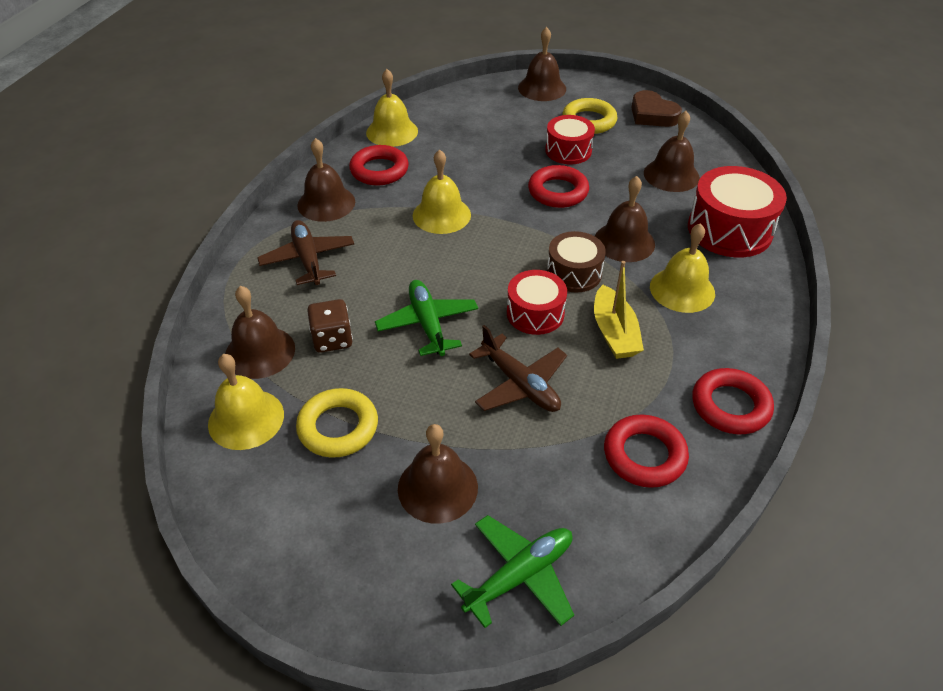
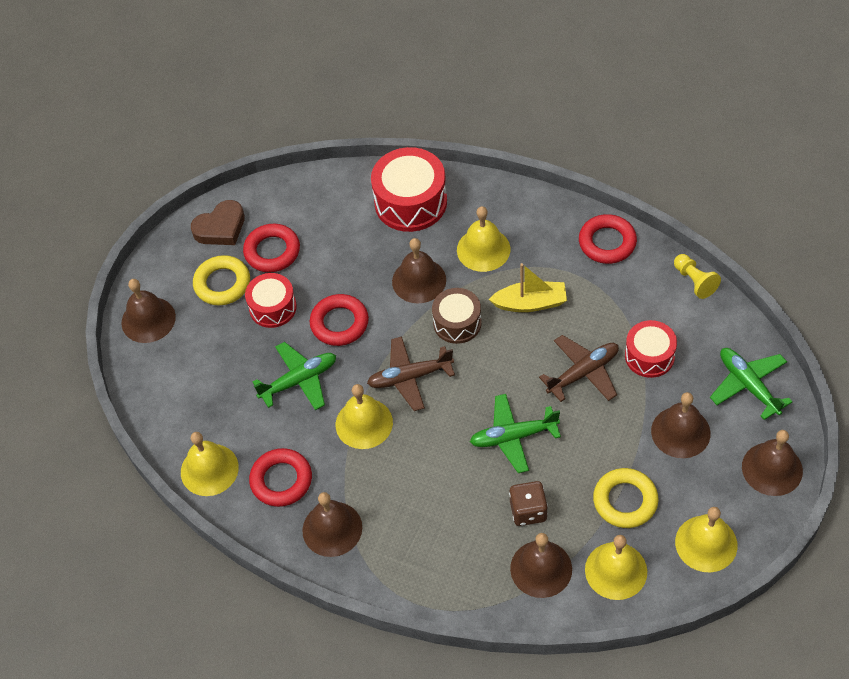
camera: 80 degrees left, 10 degrees up
(268, 514) = (706, 543): none -> yellow bell
(308, 259) = (420, 539): brown plane -> brown plane (410, 377)
(487, 172) = (299, 381): none -> green plane
(535, 313) = (505, 356): red drum -> red drum (649, 356)
(644, 455) = (651, 301): red ring -> red ring (272, 251)
(671, 175) = (326, 230): brown bell -> brown bell (772, 468)
(692, 508) = (694, 281): none -> yellow pawn

